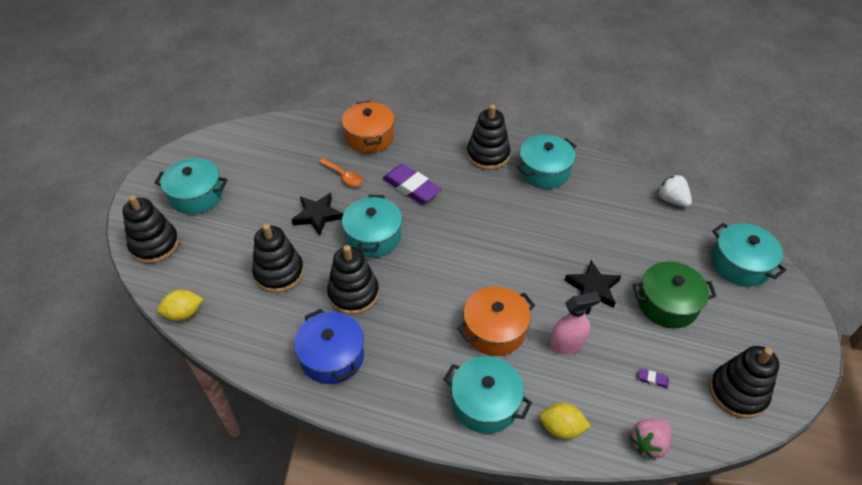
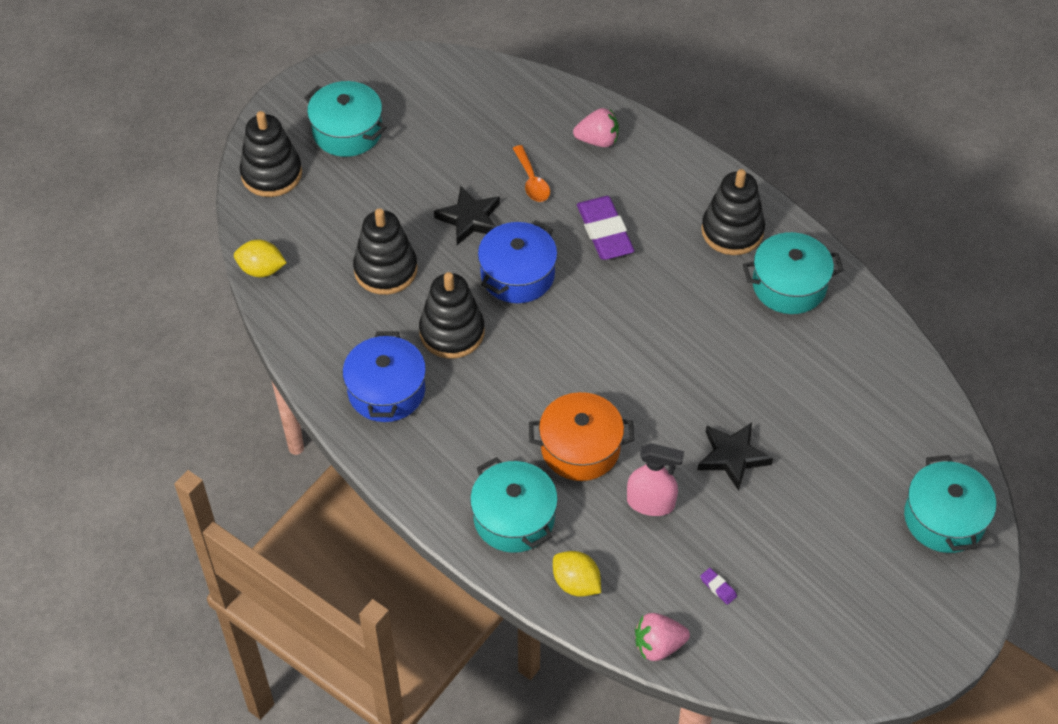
camera: 30 degrees right, 5 degrees up
(369, 137) = (598, 140): orange pot -> pink strawberry
(373, 236) = (517, 275): turquoise pot -> blue pot
(667, 304) = (808, 518): green pot -> none
(671, 200) = (928, 399): white strawberry -> none
(737, 392) = (805, 650): black stacking toy -> none

